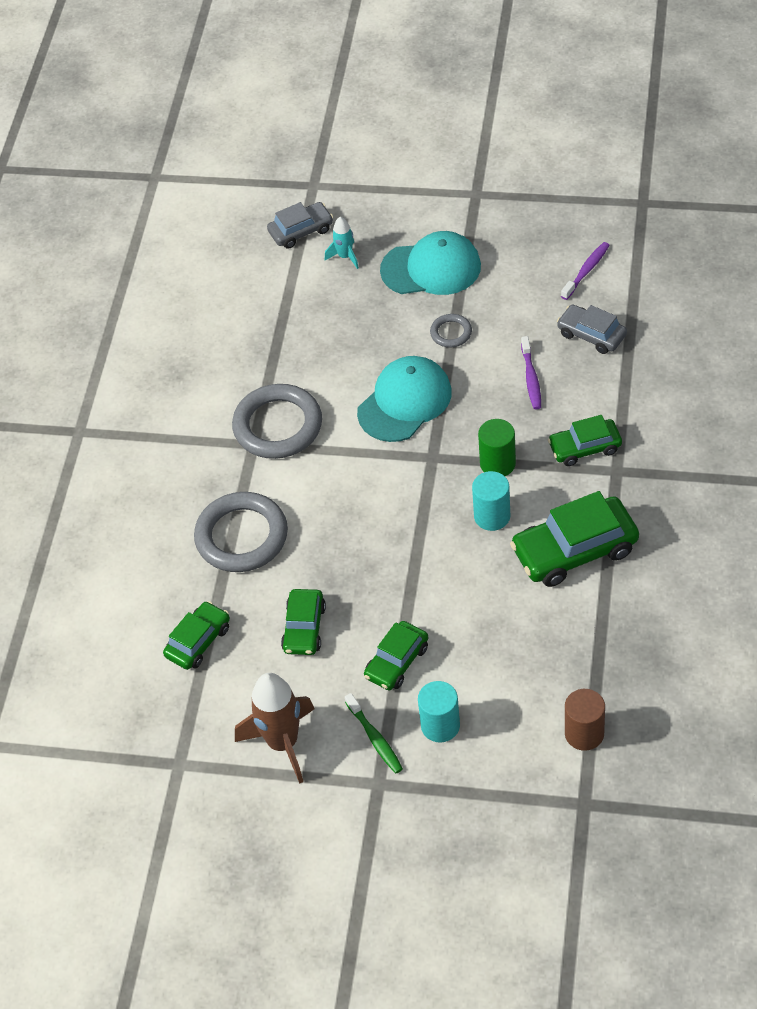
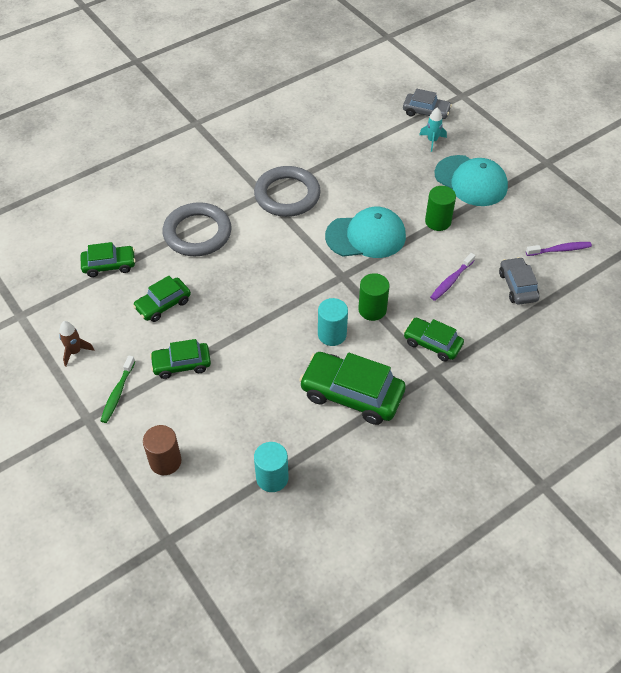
camera: 40 degrees right, 0 degrees up
(283, 743) = (75, 352): brown rocket -> brown rocket, size x0.51
(440, 725) = (156, 419): turquoise cylinder -> turquoise cylinder (272, 478)
(451, 333) = (438, 221): grey ring -> green cylinder
(584, 733) = (220, 501): brown cylinder -> brown cylinder (165, 461)

